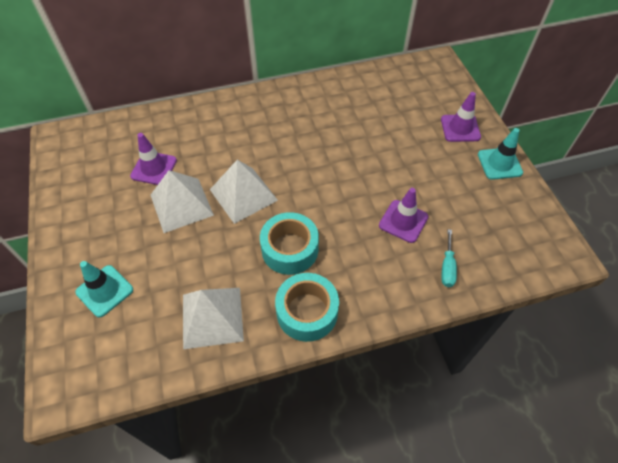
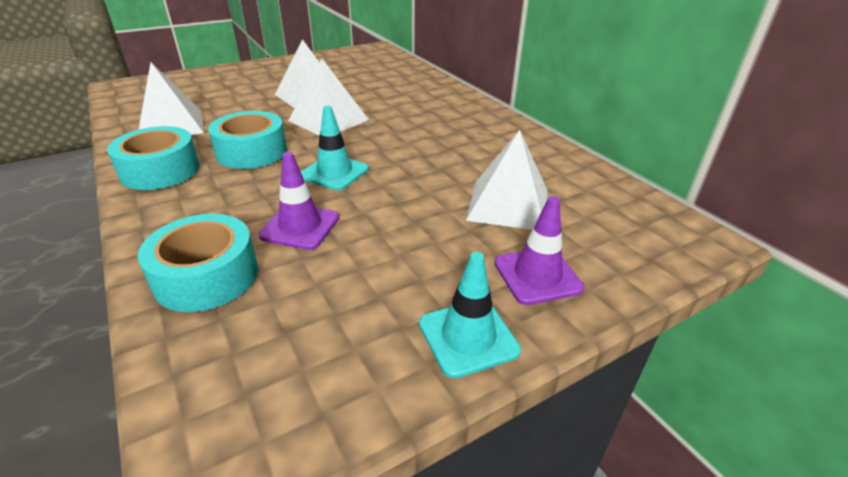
camera: 75 degrees right, 20 degrees down
(104, 291) = (212, 84): turquoise traffic cone -> turquoise traffic cone (334, 172)
(154, 168) = (353, 81): purple traffic cone -> none
(395, 120) = (508, 204): none -> white pyramid
(447, 267) = (206, 276): turquoise screwdriver -> turquoise tape

